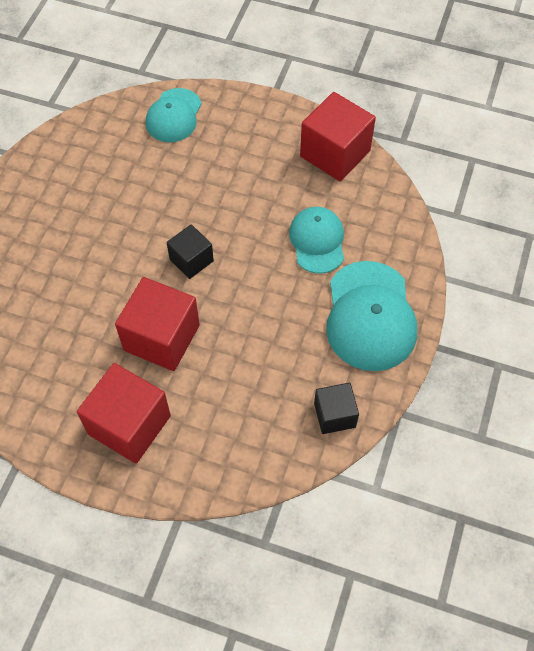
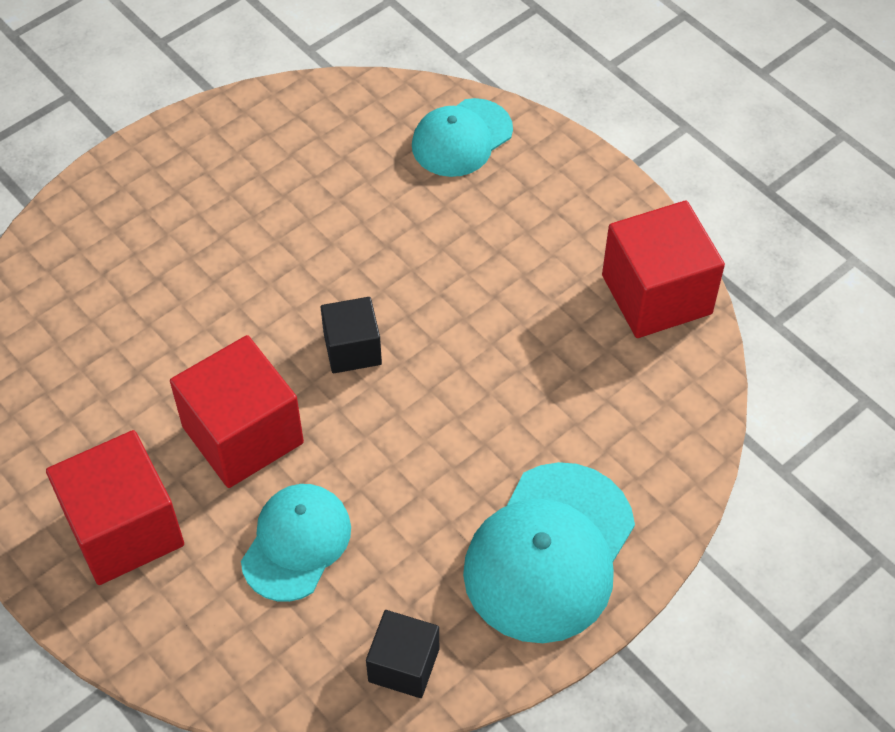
camera: 30 degrees right, 5 degrees down
(317, 241) = (545, 408): turquoise cap -> turquoise cap (296, 543)

